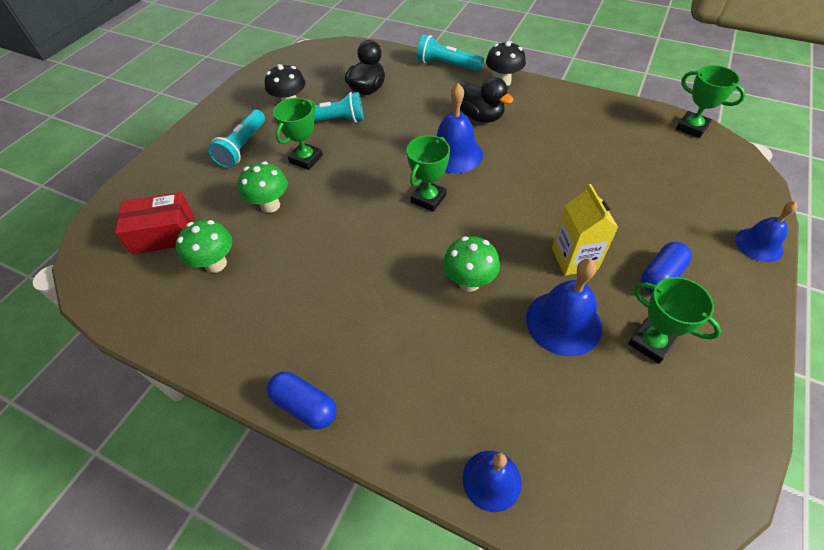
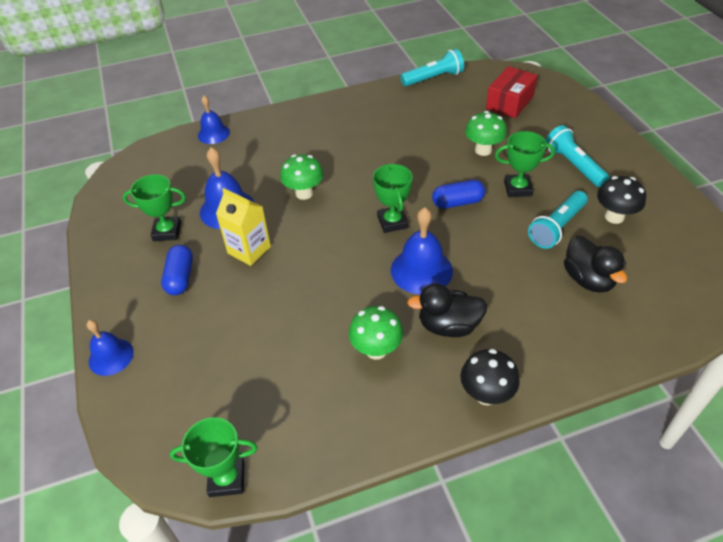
camera: 135 degrees right, 5 degrees down
(216, 264) = (455, 111): green mushroom -> green mushroom (376, 350)
(304, 406) = (323, 103): blue capsule -> blue capsule (457, 202)
(306, 159) = (517, 188): green trophy -> green trophy turned 75 degrees counterclockwise
(447, 65) = (573, 374): turquoise flashlight -> turquoise flashlight (433, 78)

